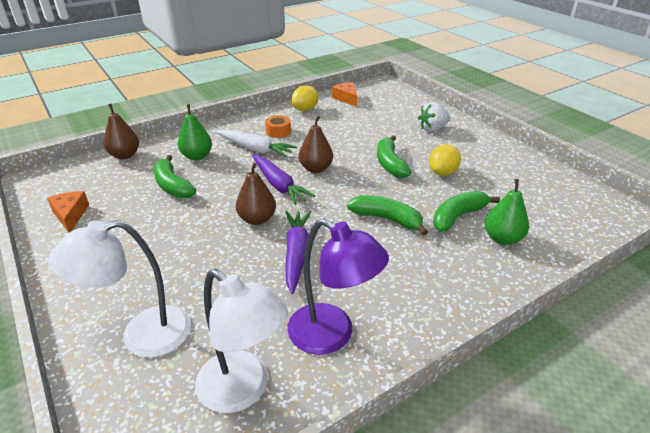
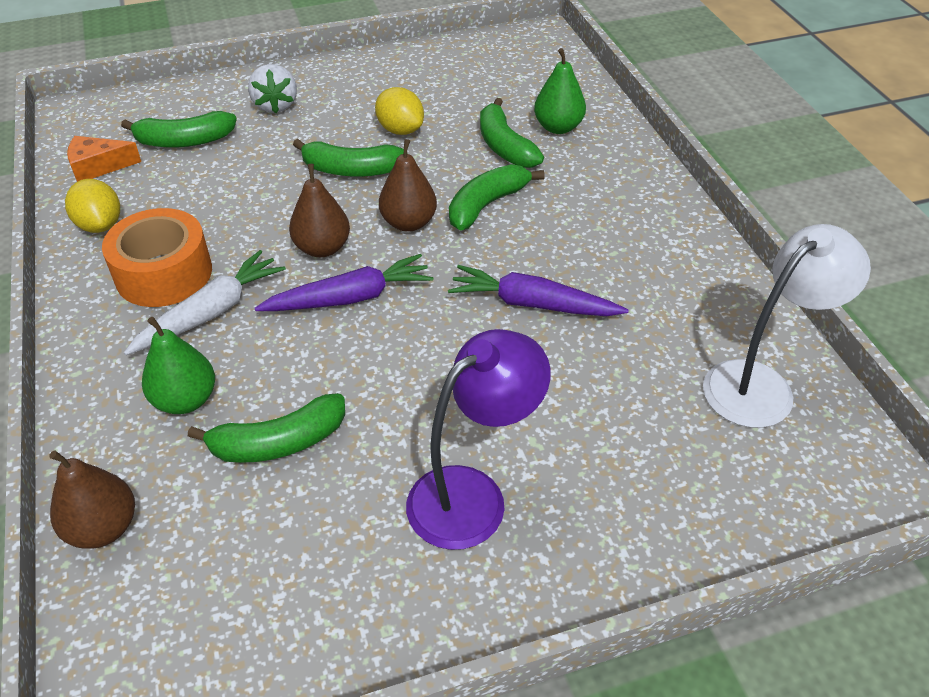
camera: 75 degrees left, 10 degrees up
(70, 215) = (309, 615): orange cheese -> none
(142, 335) = (661, 484): white lamp -> none
(257, 219) = (435, 335): brown pear -> brown pear (408, 223)
(278, 131) = (164, 273): orange tape -> orange tape, size x1.90
(332, 335) = (688, 297): purple lamp -> purple lamp (472, 495)
(381, 112) = (184, 141): none -> green banana

